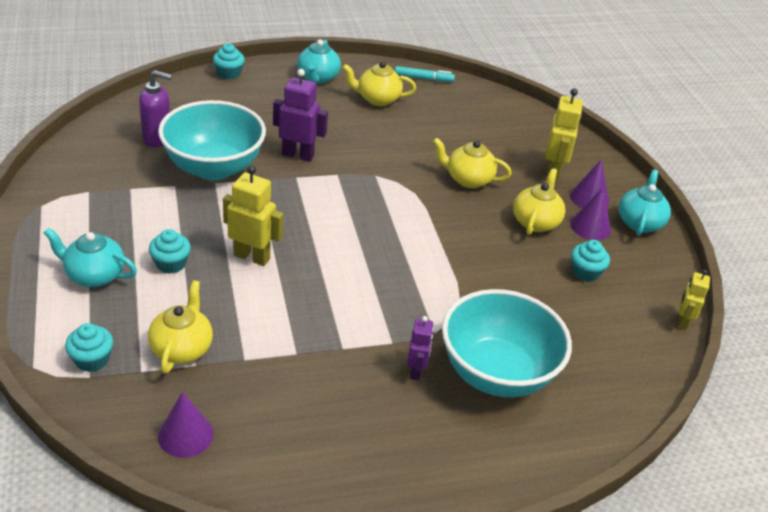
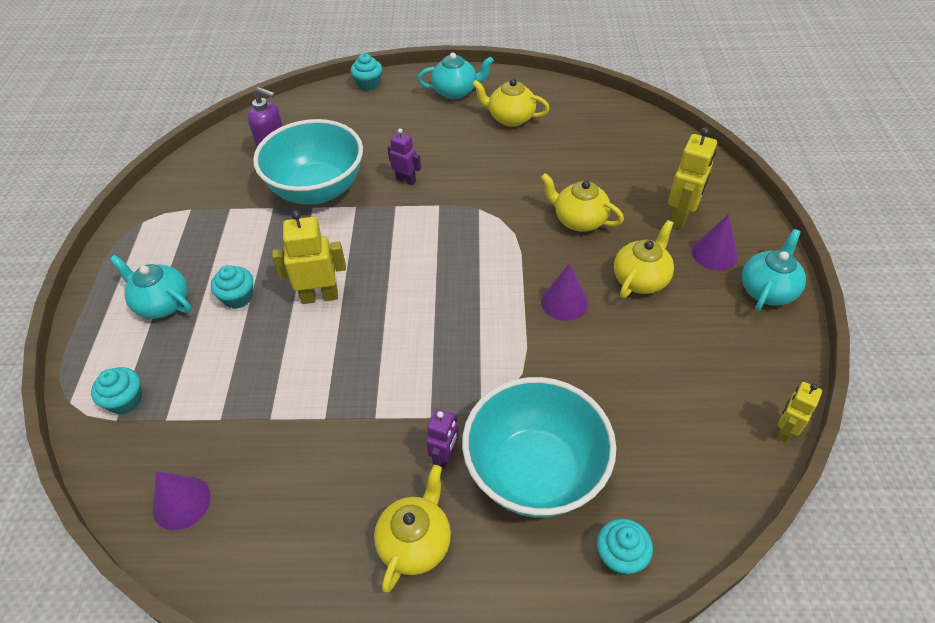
camera: 20 degrees right, 10 degrees up
(182, 348) = (214, 397): yellow teapot -> yellow teapot (415, 542)
(252, 257) = (319, 296): yellow robot -> yellow robot turned 45 degrees counterclockwise
(298, 155) = (406, 180): purple robot -> purple robot, size x0.62
(318, 78) = (456, 91): turquoise teapot -> turquoise teapot turned 120 degrees counterclockwise
(423, 78) = (568, 96): turquoise marker -> none
(585, 272) = (681, 350): turquoise cupcake -> turquoise cupcake (620, 556)
(590, 226) = (705, 290): purple cone -> purple cone (564, 302)

